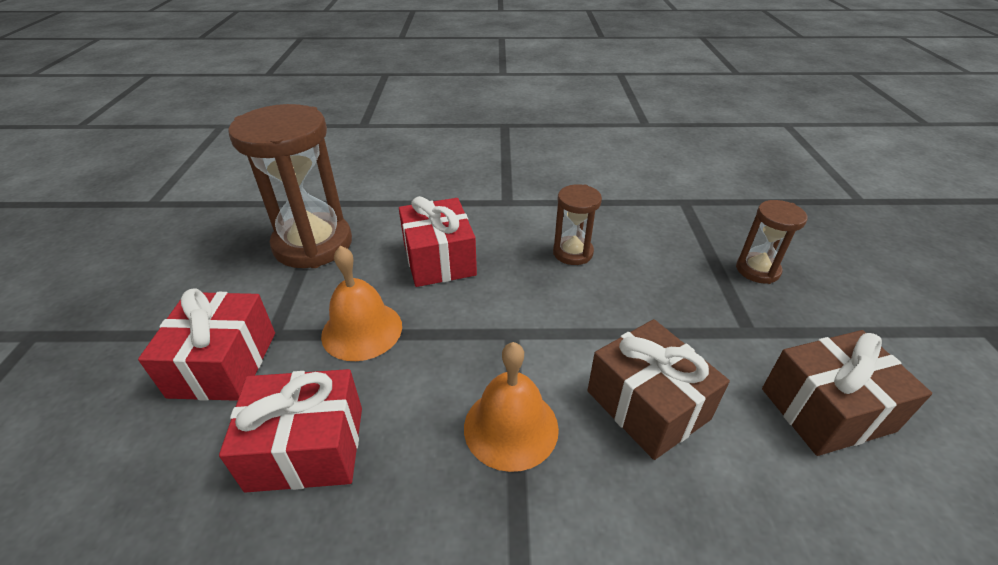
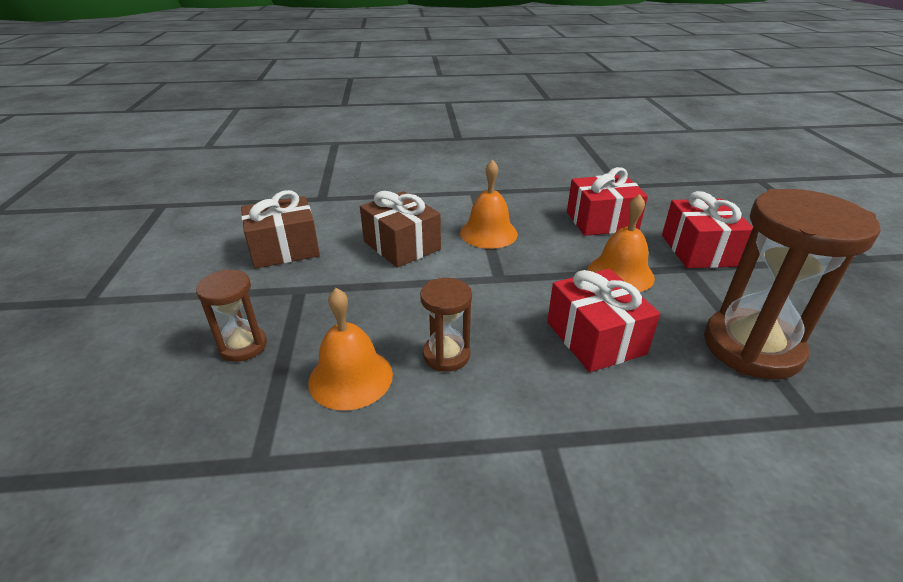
camera: 175 degrees right, 5 degrees down
(647, 241) = (350, 377): none -> orange bell

